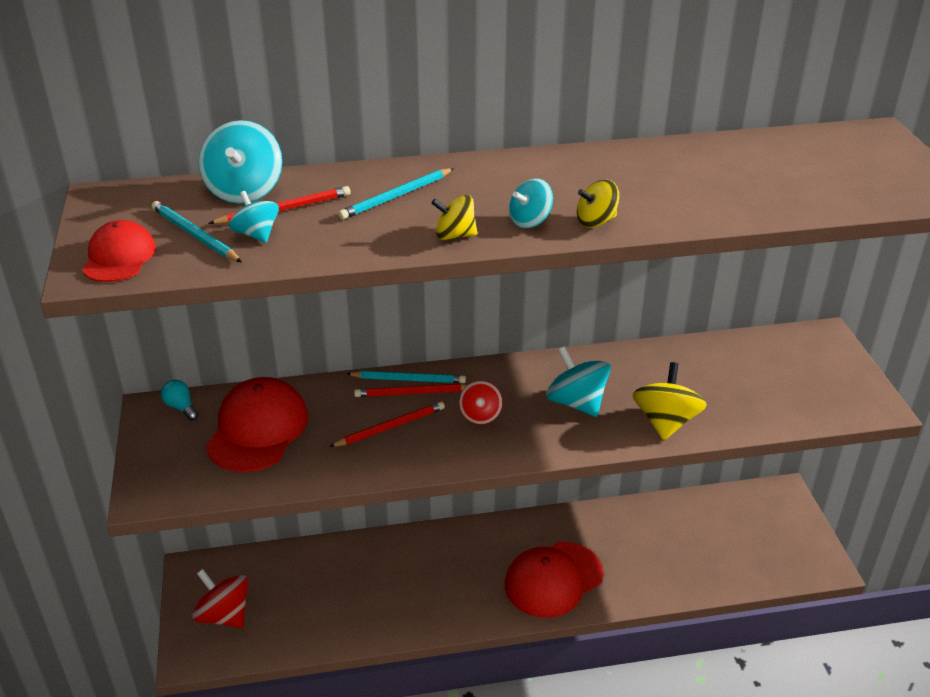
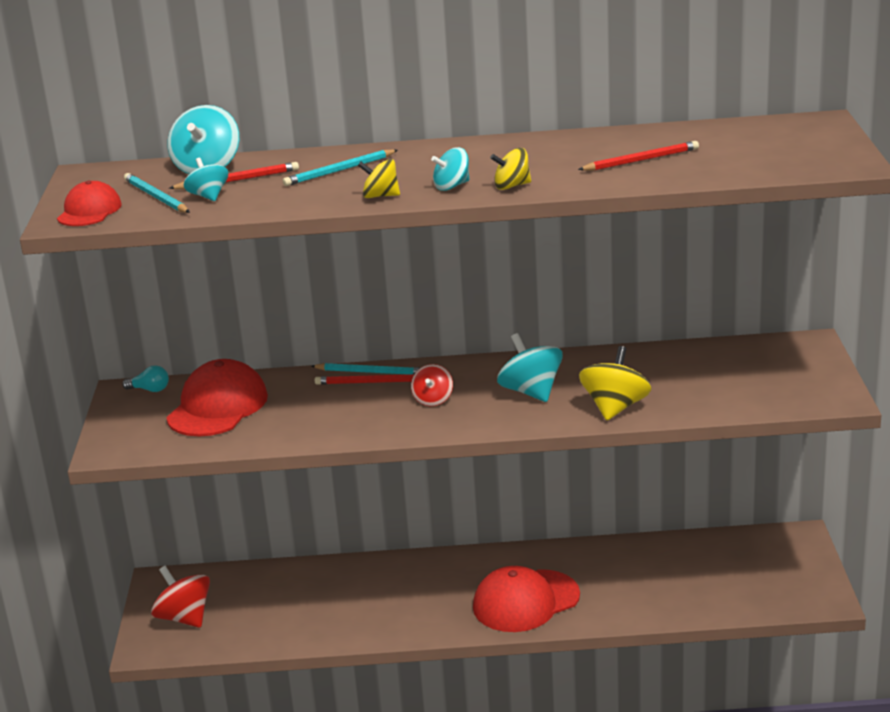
camera: 10 degrees right, 10 degrees down
(181, 407) = (150, 390): turquoise light bulb -> turquoise light bulb turned 135 degrees clockwise
(390, 427) = (343, 407): red pencil -> red pencil (641, 160)

